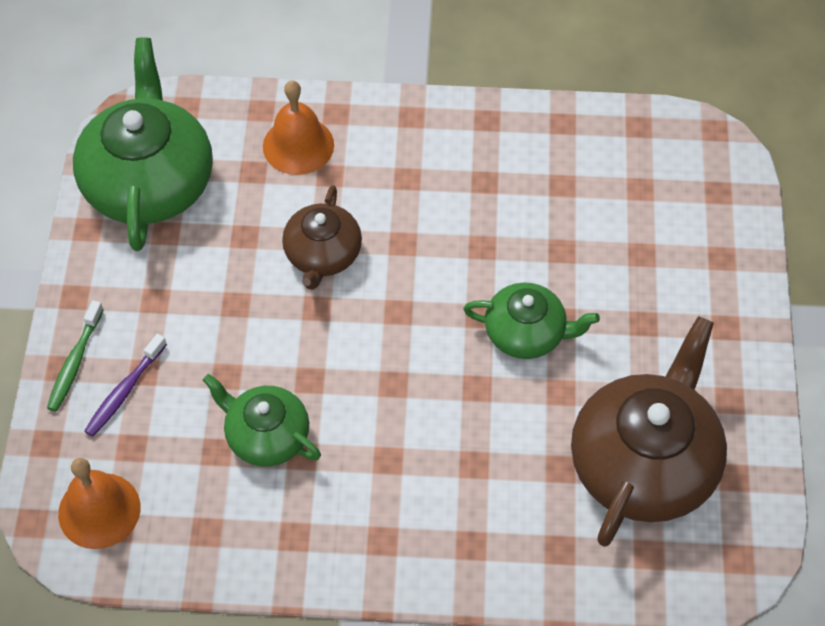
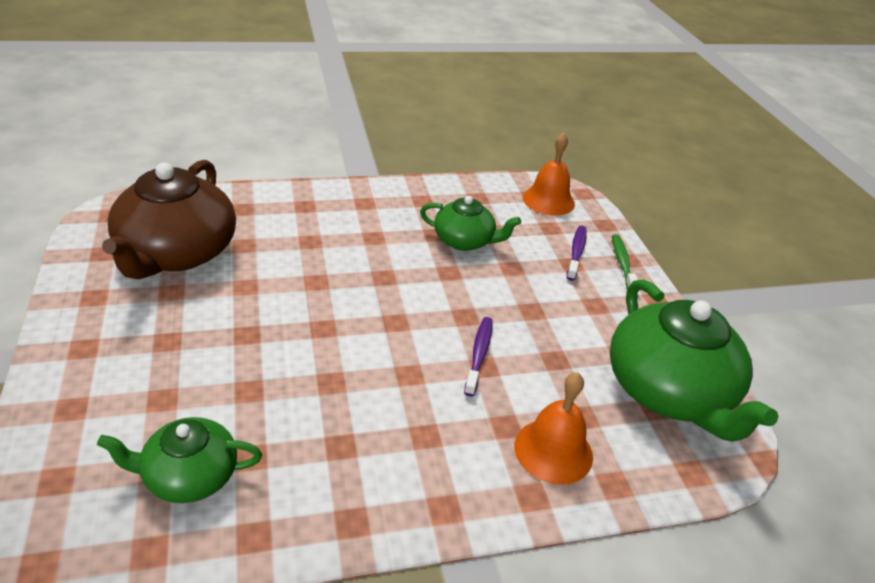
camera: 160 degrees right, 20 degrees down
(322, 254) = (479, 354): brown teapot -> purple toothbrush
(526, 333) = (279, 320): green teapot -> green teapot (189, 476)

